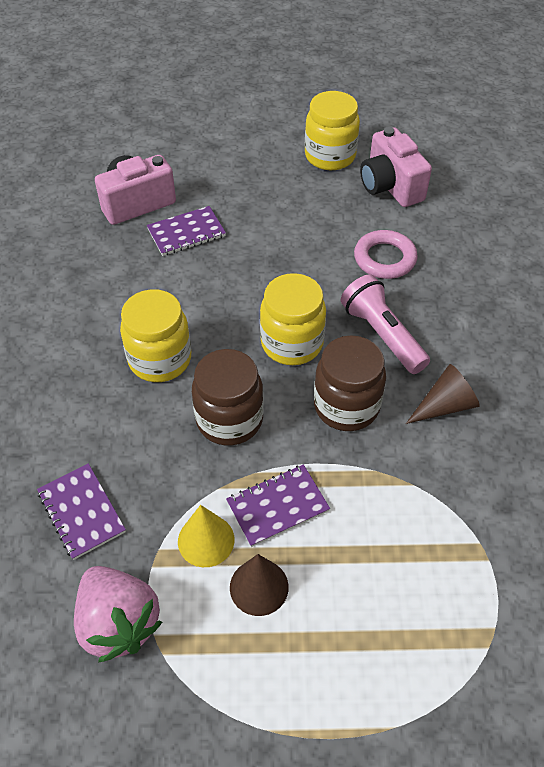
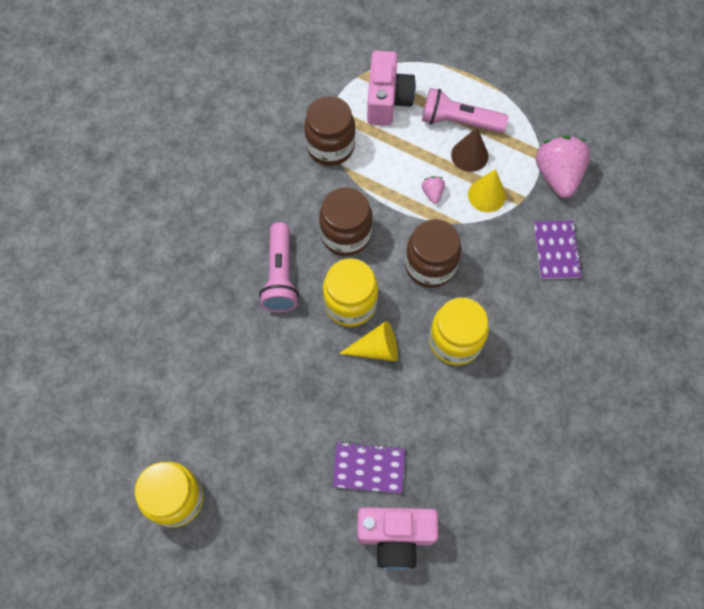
camera: 150 degrees left, 15 degrees up
(238, 318) = (376, 348): none -> yellow cone
(277, 506) = (432, 193): purple notebook -> pink strawberry
(304, 634) = (458, 121): none -> pink flashlight
(384, 258) = (224, 344): pink ring -> none
(390, 186) = (154, 424): pink camera -> pink camera (387, 100)
(445, 405) = (281, 202): brown cone -> none
(445, 500) = (330, 147): none -> brown jar

